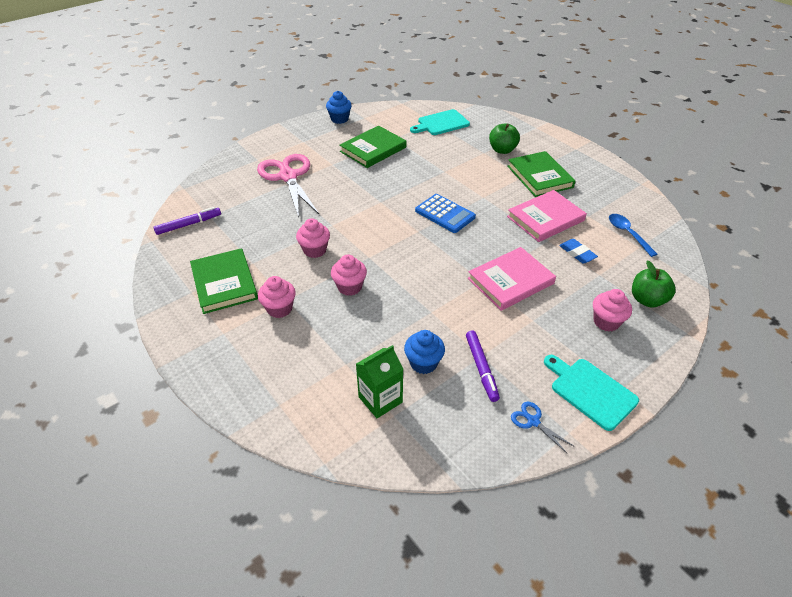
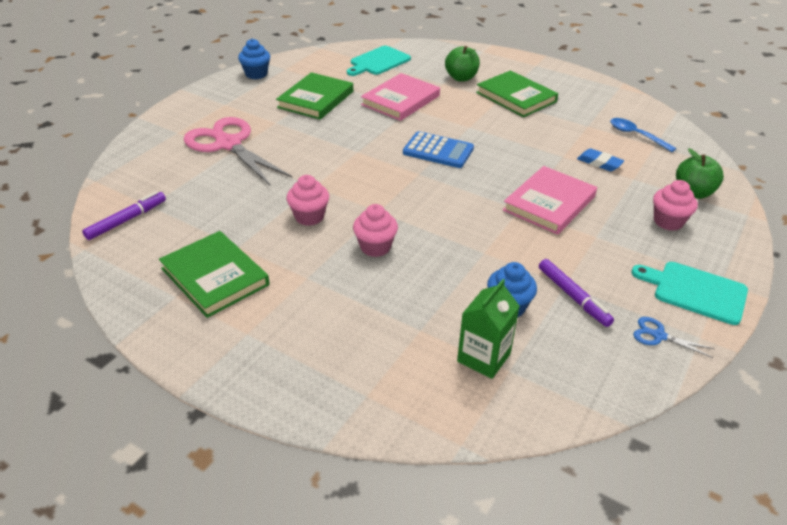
camera: 20 degrees left, 5 degrees down
(279, 309) = (303, 289): pink cupcake -> none
(545, 218) = (547, 136): pink book -> pink book (401, 100)

